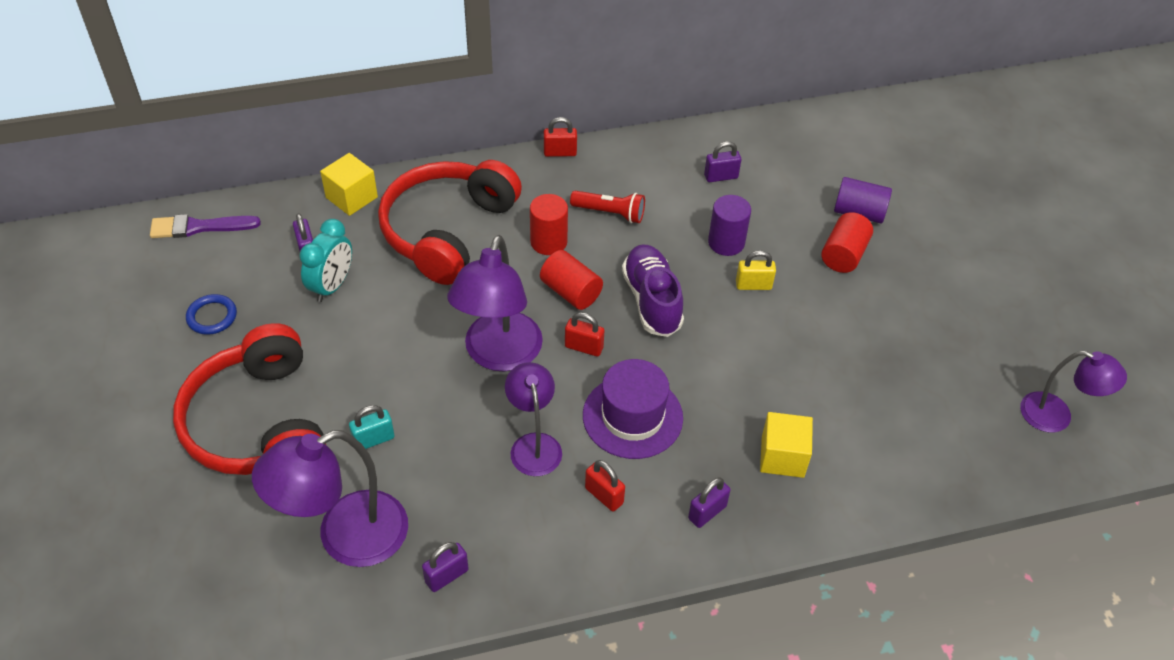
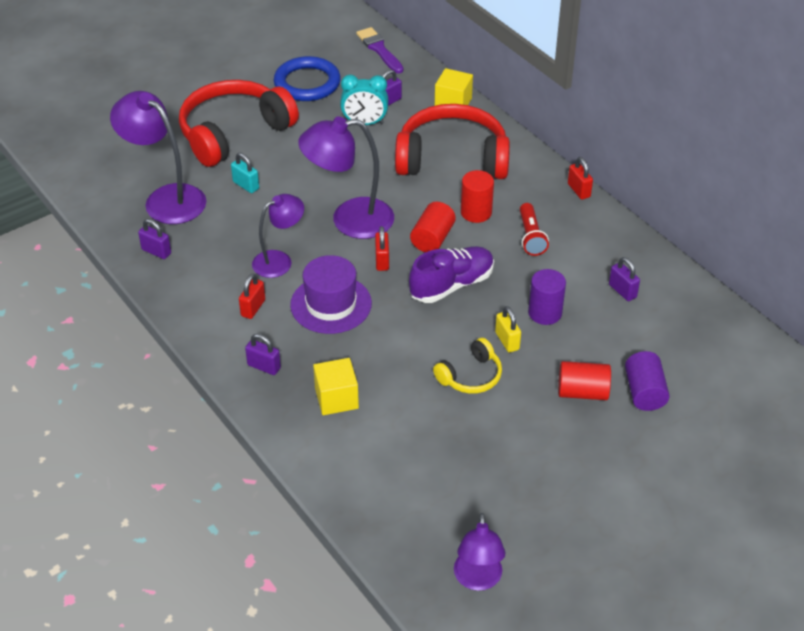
camera: 70 degrees right, 5 degrees down
(212, 317) = (307, 83): blue ring -> blue ring, size x1.88
(791, 331) = (470, 376): none -> yellow headphones

